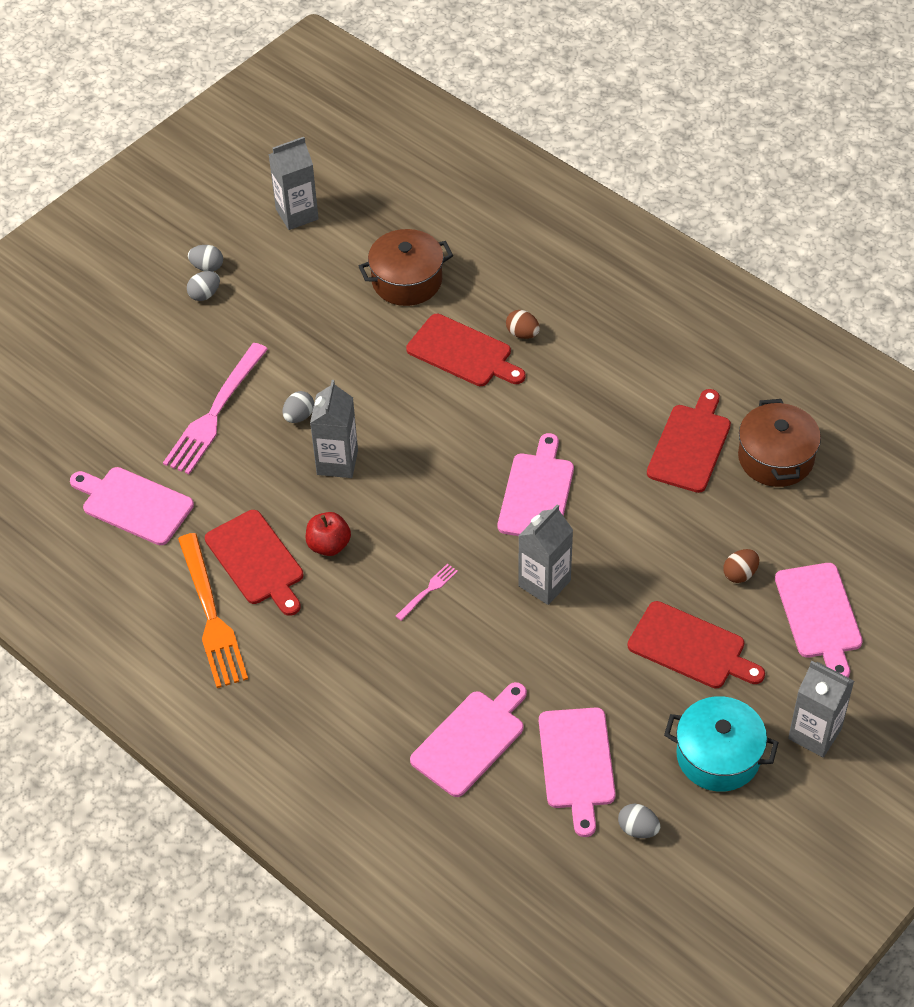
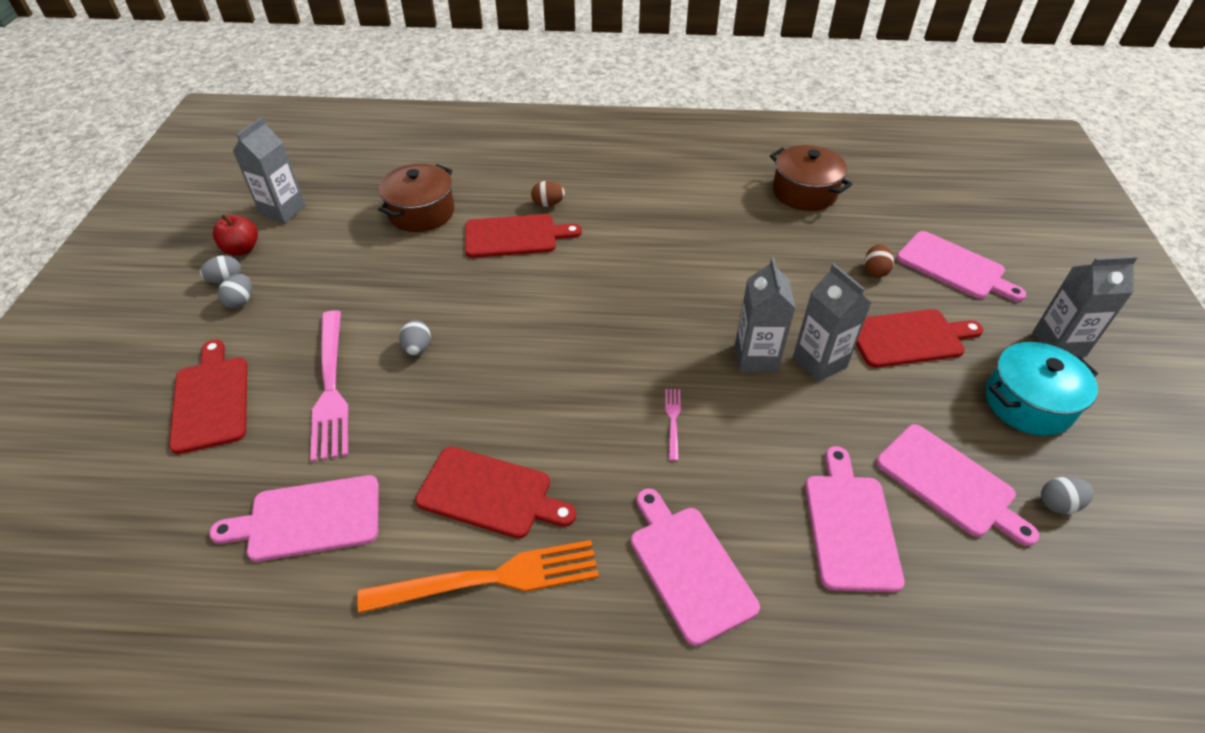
camera: 40 degrees left, 5 degrees down
(211, 616) = (491, 578): orange fork -> orange fork turned 45 degrees counterclockwise
(329, 545) = (546, 436): red apple -> red apple (242, 249)
(337, 462) = (488, 365): grey carton -> grey carton (819, 362)
(537, 493) = (676, 298): pink cutting board -> pink cutting board (689, 567)
(690, 445) = (743, 212): red cutting board -> red cutting board (211, 399)

